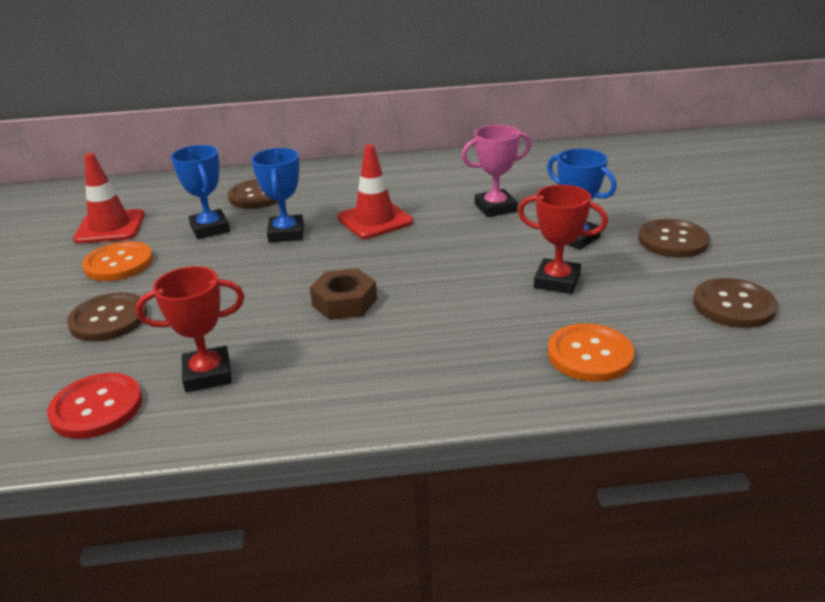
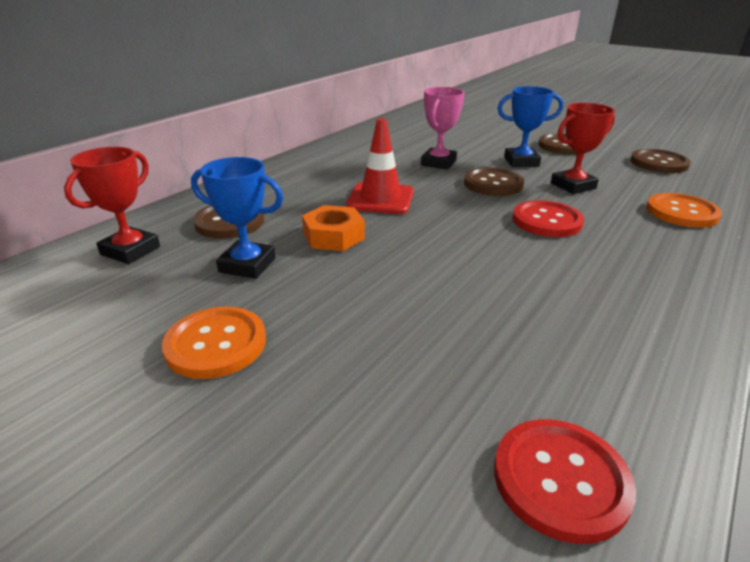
camera: 50 degrees left, 0 degrees up
(108, 319) = (346, 397): brown button -> brown button (493, 184)
(110, 227) = (108, 319): red traffic cone -> none
(208, 374) = (559, 369): red trophy -> red trophy (130, 250)
(286, 233) = (333, 236): blue trophy -> orange nut
(344, 302) = (503, 257): brown nut -> none
(446, 296) = (546, 221): none -> red button

